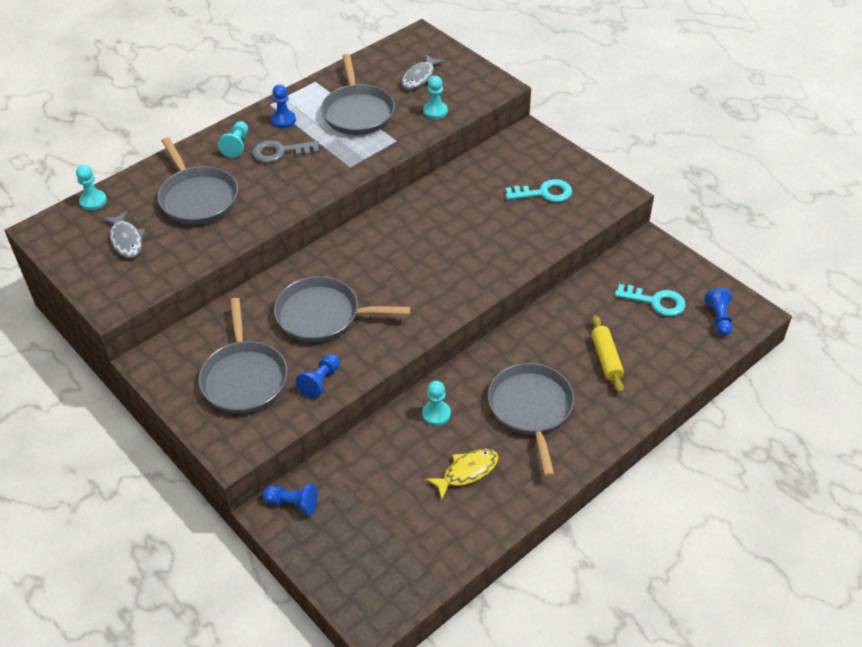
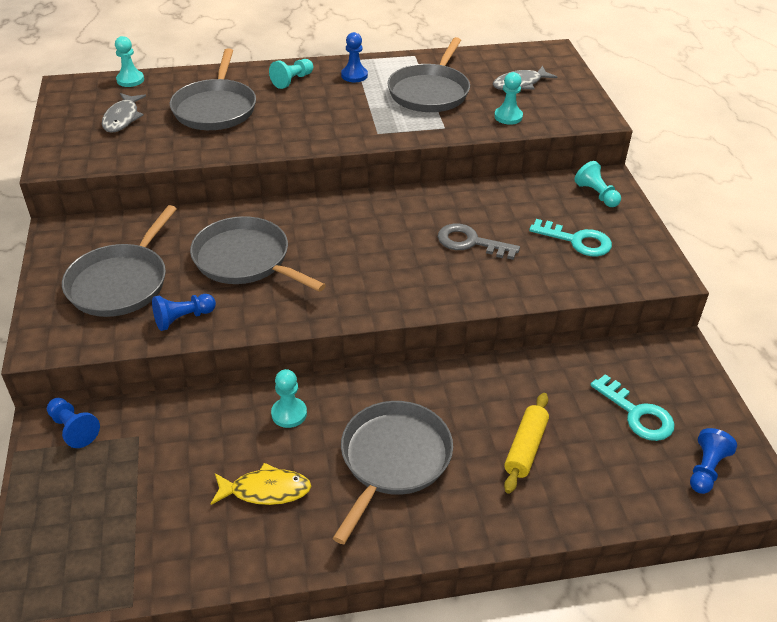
camera: 30 degrees right, 5 degrees down
(280, 152) = (325, 99): grey key -> grey key (470, 242)
(529, 149) = (596, 194): none -> turquoise pawn

